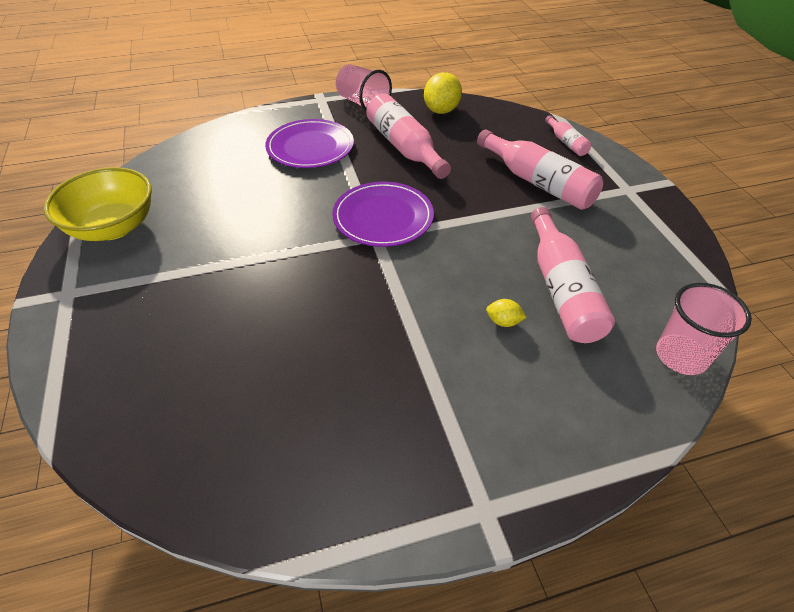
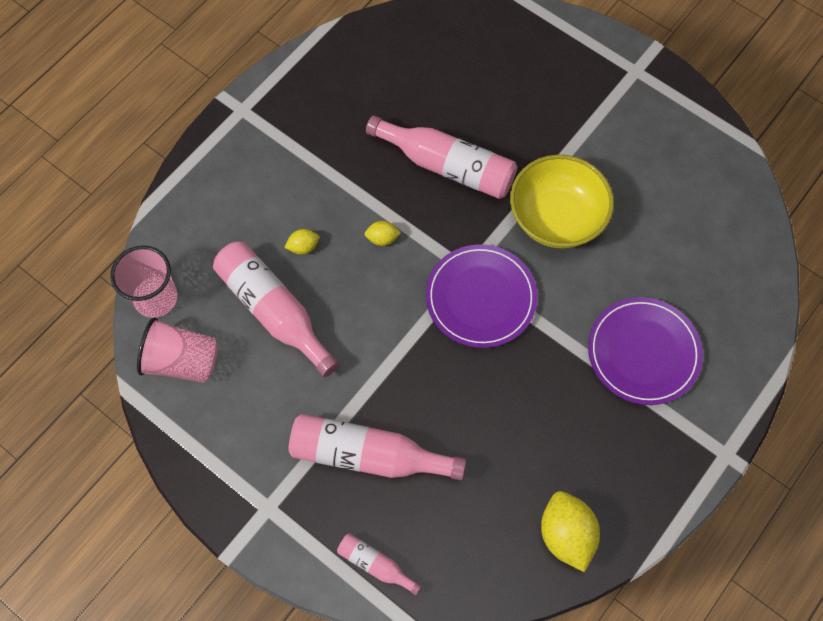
camera: 145 degrees right, 20 degrees up
(113, 227) = (687, 138): yellow bowl -> yellow bowl (556, 218)
(363, 103) = (670, 481): pink cup -> pink cup (182, 361)
(404, 147) = (547, 421): pink bottle -> pink bottle (447, 166)
(425, 290) = (382, 238): none -> yellow lemon

